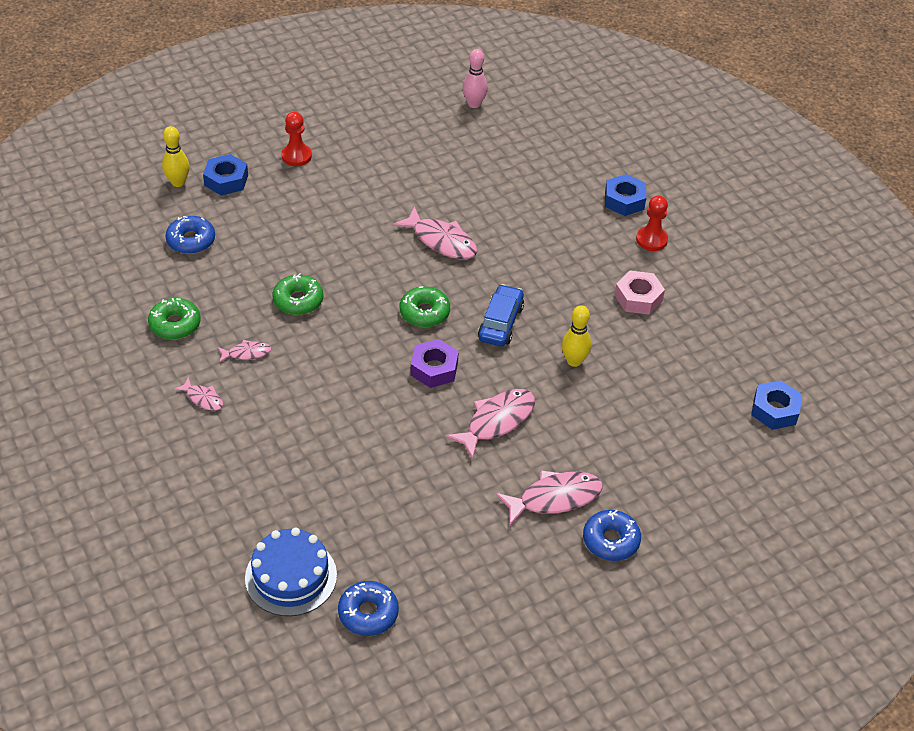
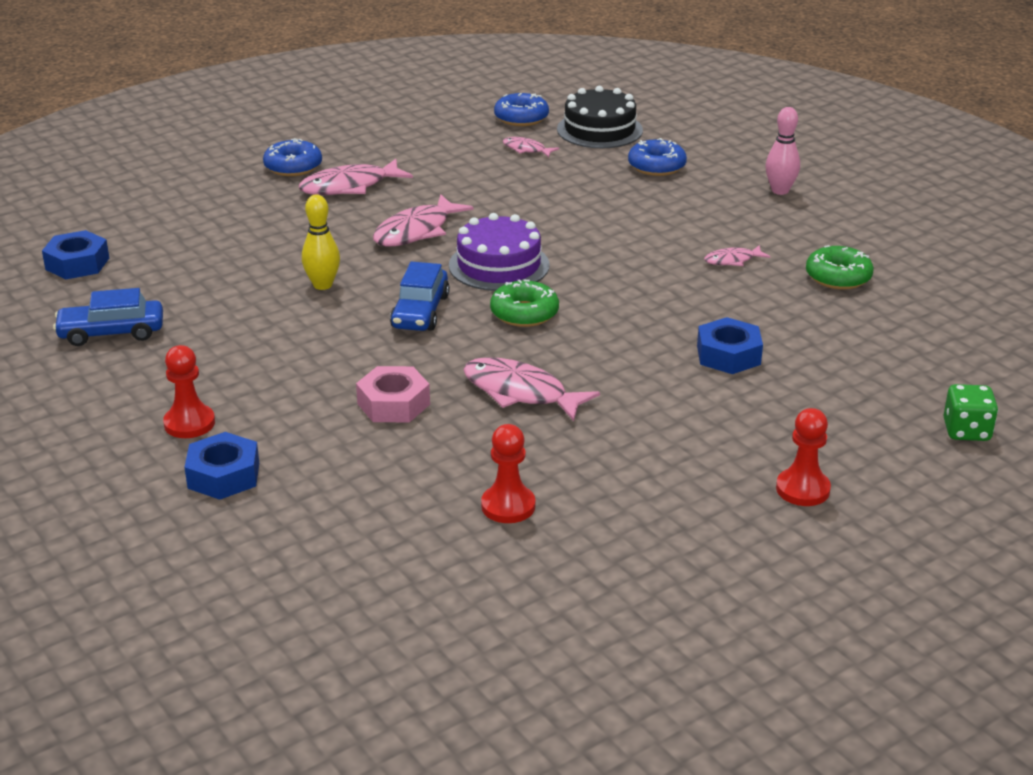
camera: 175 degrees right, 15 degrees down
(178, 182) = (966, 431): yellow bowling pin -> green dice
(191, 241) = (886, 360): blue donut -> blue donut (656, 166)
(203, 398) = (758, 223): pink fish -> pink fish (526, 149)
(226, 180) = (893, 441): blue nut -> blue nut (728, 355)
(291, 576) = (599, 130): blue cake -> black cake
(298, 300) = (697, 311): green donut -> none
(434, 368) = (499, 265): purple nut -> purple cake
(463, 164) = (508, 506): none -> red pawn
(474, 104) = (508, 623): pink bowling pin -> pink bowling pin (780, 191)
(638, 298) = (226, 352): pink nut -> pink nut (393, 404)
(724, 326) = (111, 333): none -> blue car

